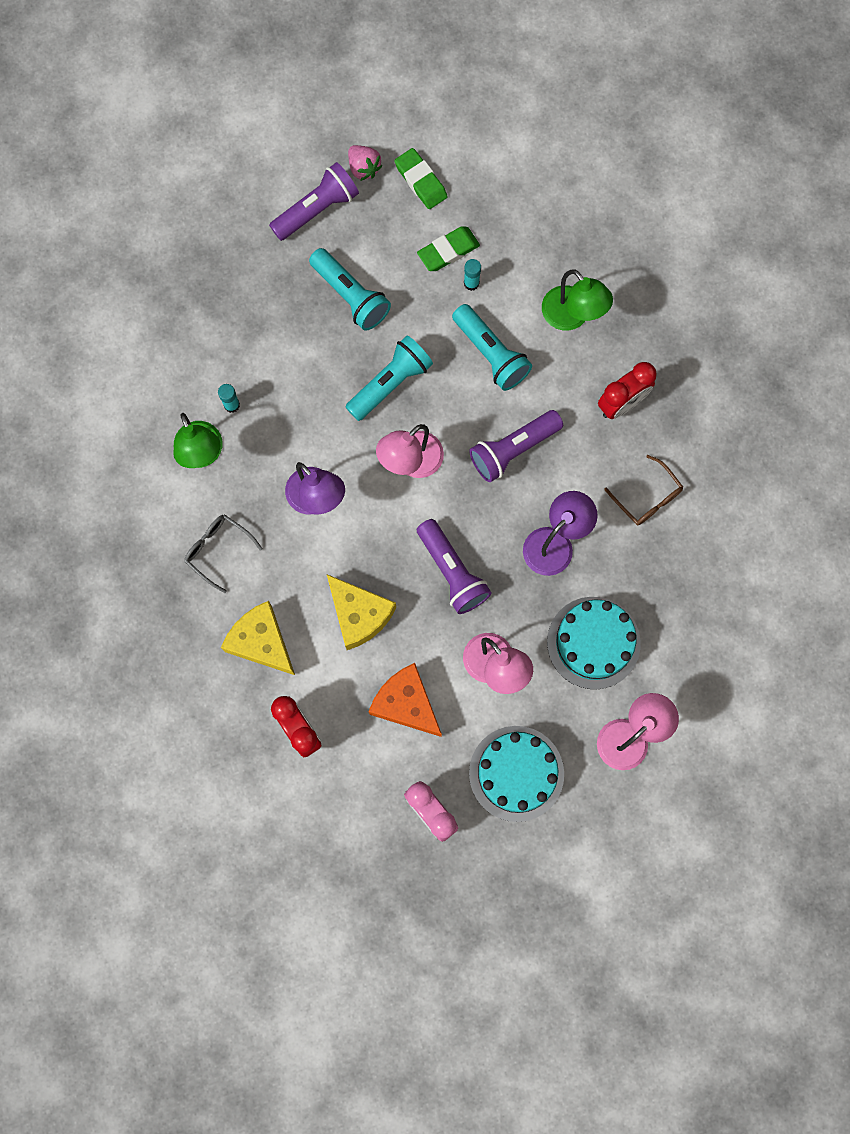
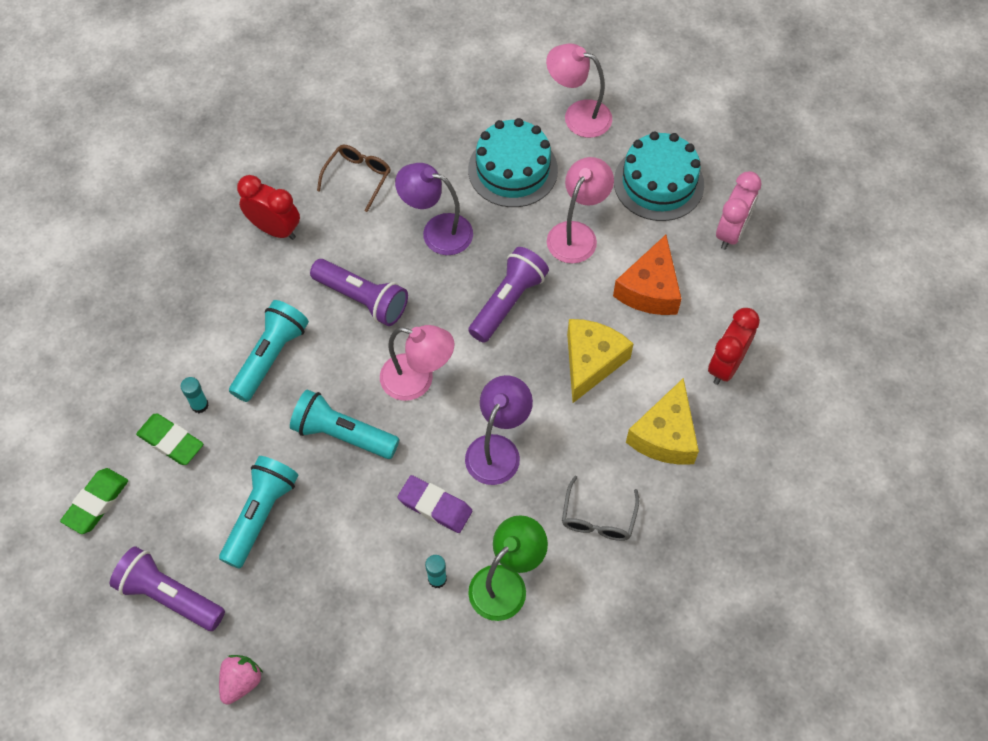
camera: 115 degrees left, 15 degrees down
(292, 429) = (435, 506): none -> purple eraser
(364, 168) = (100, 569): pink strawberry -> pink strawberry (241, 682)
(572, 317) = (201, 302): green lamp -> none

